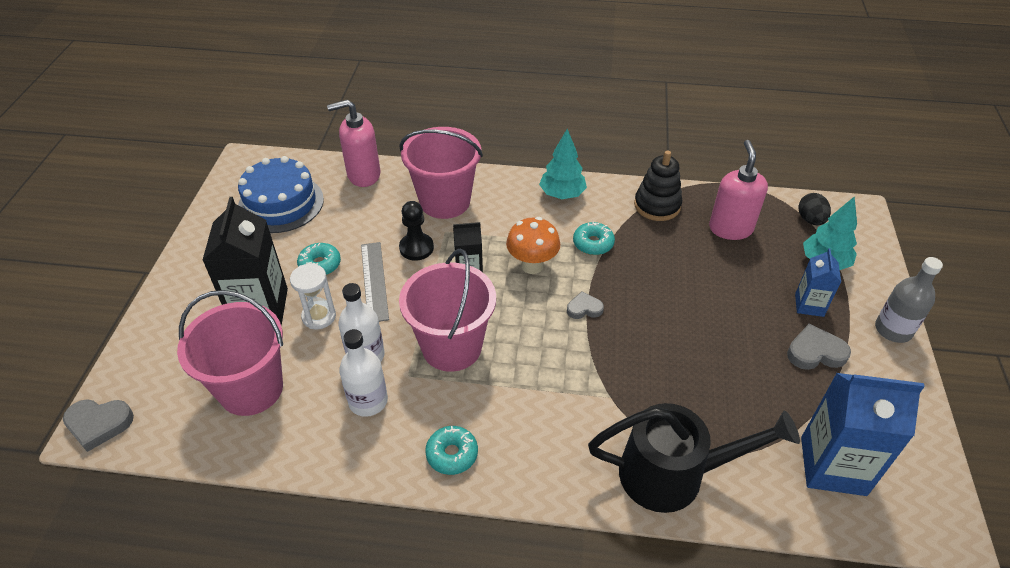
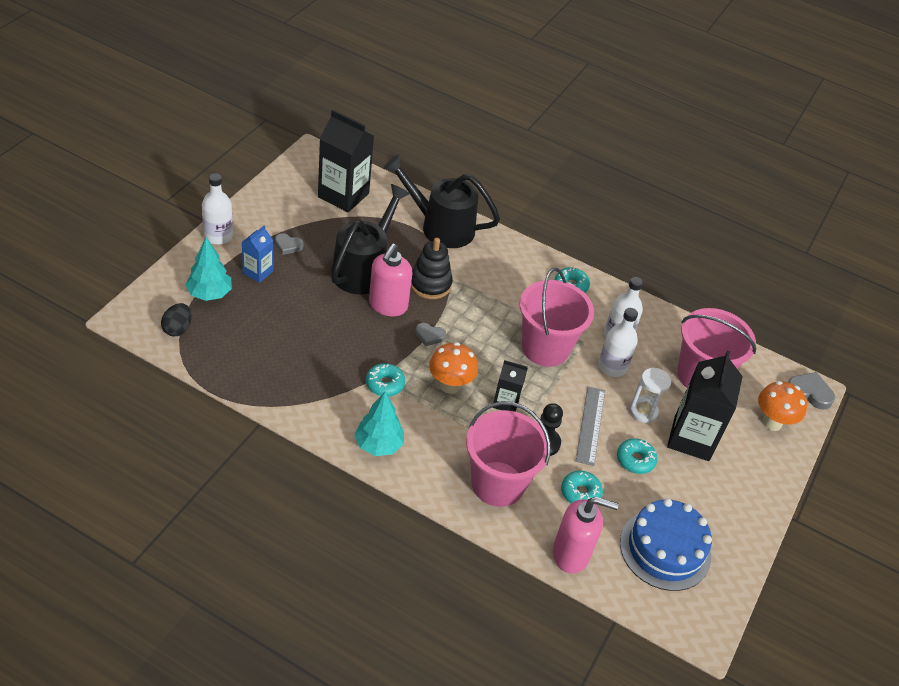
camera: 165 degrees left, 0 degrees up
(159, 362) = (772, 422): none -> orange mushroom
(368, 219) = (580, 493): none -> turquoise donut
(657, 205) = (298, 396): black stacking toy -> black stacking toy (430, 284)
(712, 361) = (364, 268): none -> black watering can
(730, 228) = (254, 349): pink soap dispenser -> pink soap dispenser (387, 305)
(815, 352) = (288, 245): grey heart -> grey heart, size x0.65
(833, 466) = (343, 195): blue carton -> black carton
(893, 330) = (218, 236): grey bottle -> white bottle

